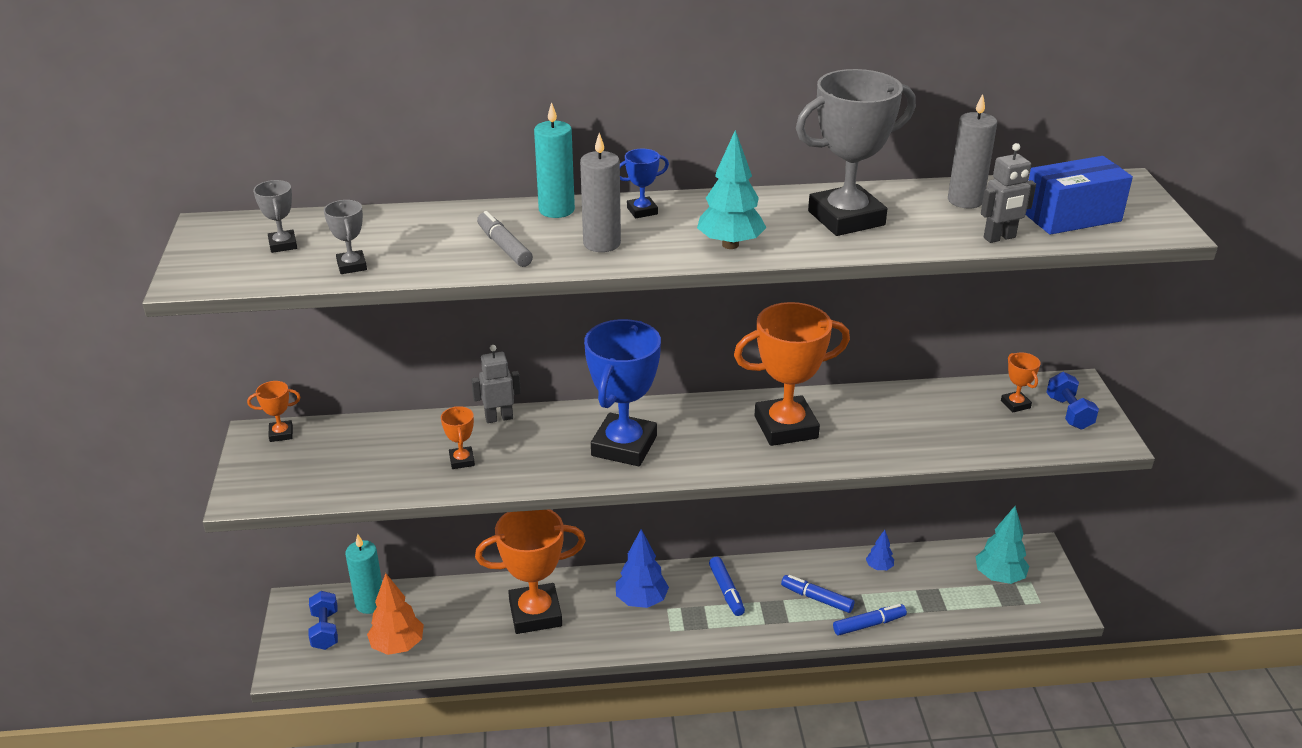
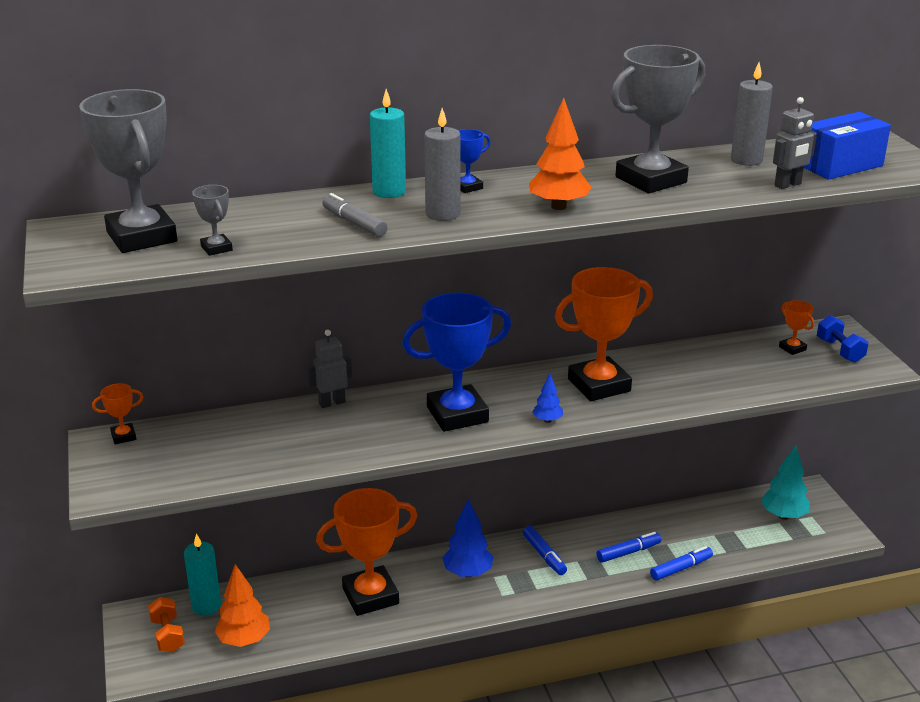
camera: 10 degrees left, 5 degrees down
(283, 245) = (141, 237): grey trophy -> grey trophy, size x2.31
(325, 630) = (168, 635): blue dumbbell -> orange dumbbell
(462, 460) = (308, 441): orange trophy -> none
(624, 446) = (457, 414): blue trophy -> blue trophy turned 60 degrees clockwise
(730, 244) = (558, 206): turquoise tree -> orange tree
(817, 598) = (628, 552): blue marker -> blue marker turned 135 degrees clockwise
(879, 567) = (676, 520): blue tree -> blue tree (547, 420)

